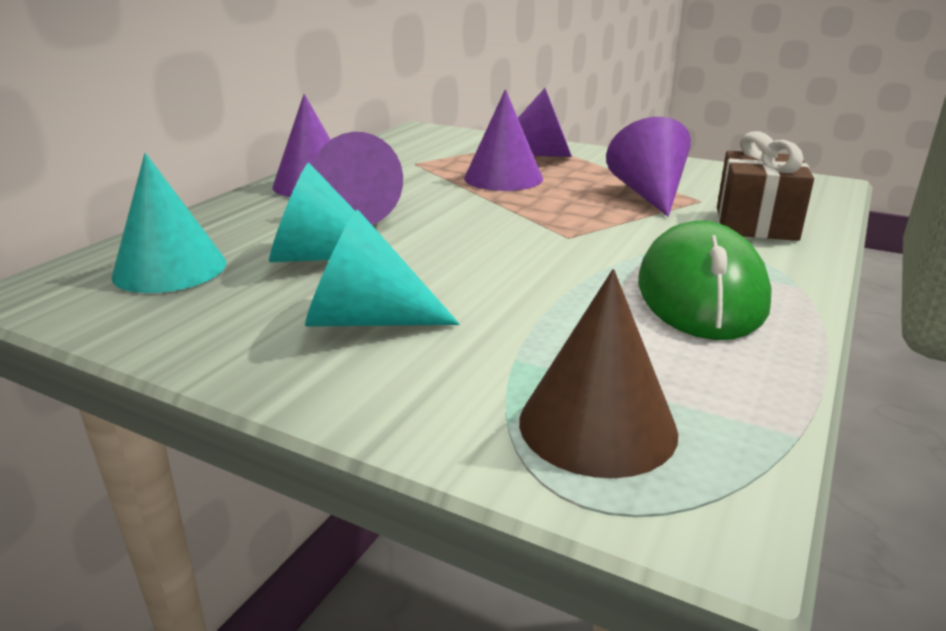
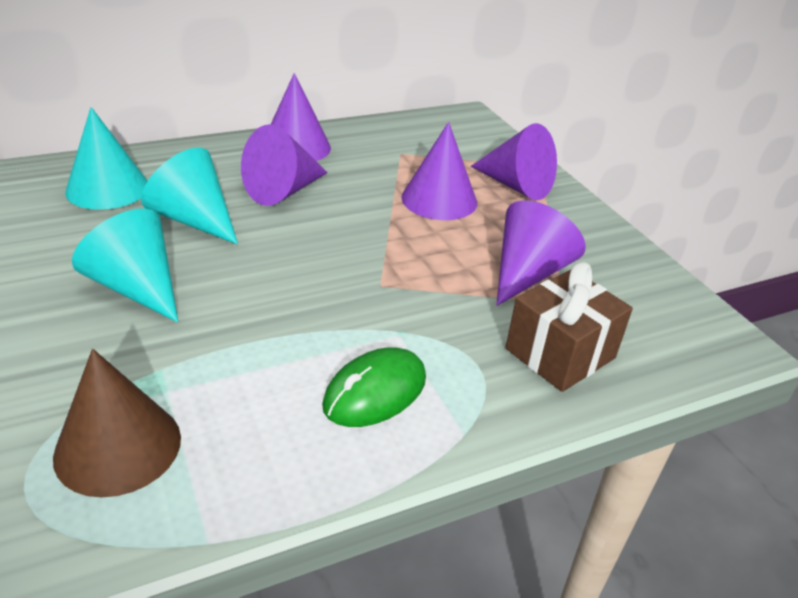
camera: 35 degrees right, 10 degrees up
(701, 292) = (375, 392): green mouse -> green mouse, size x0.64

